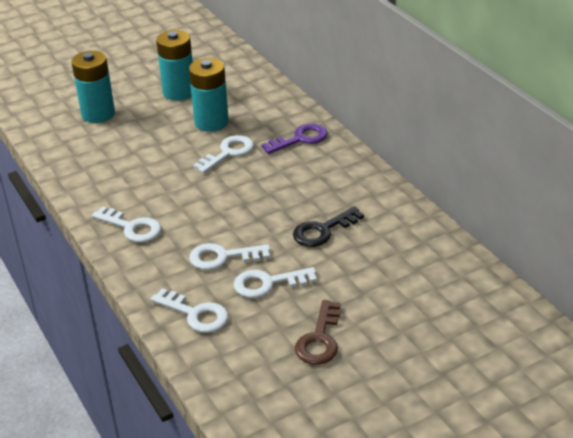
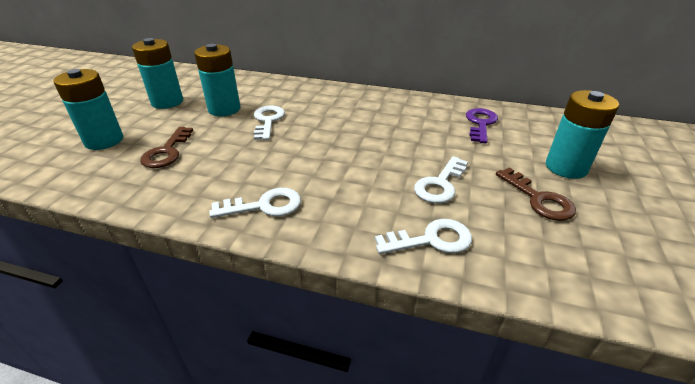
camera: 45 degrees left, 0 degrees up
(125, 147) = (167, 152): none -> brown key
(222, 257) = (377, 186): white key -> none
(300, 139) = (308, 94): purple key -> purple key (480, 123)
(322, 231) = (413, 135): black key -> none
(396, 334) = (566, 167): none -> turquoise battery

